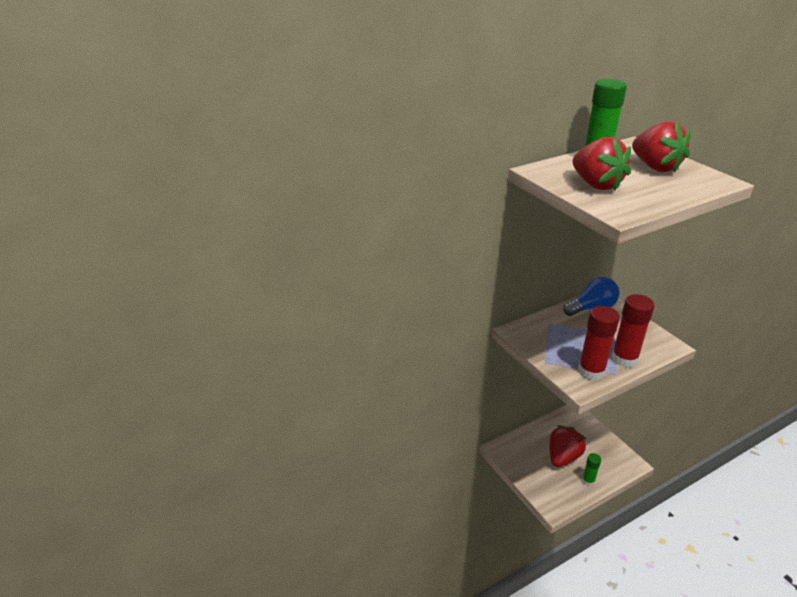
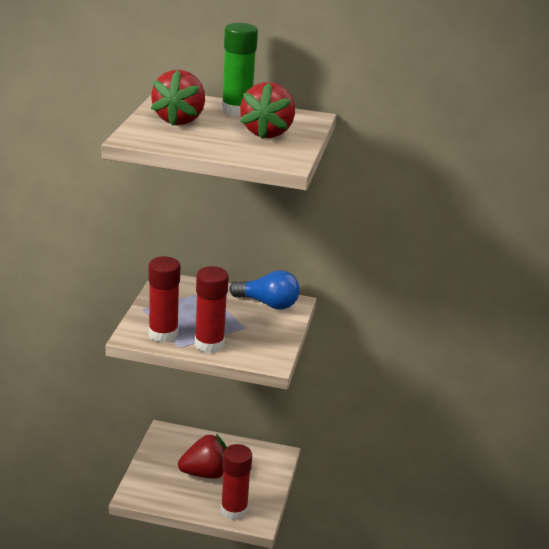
camera: 40 degrees right, 5 degrees down
(588, 481) = (195, 502): green glue stick -> none
(612, 468) = (234, 510): none -> red glue stick

